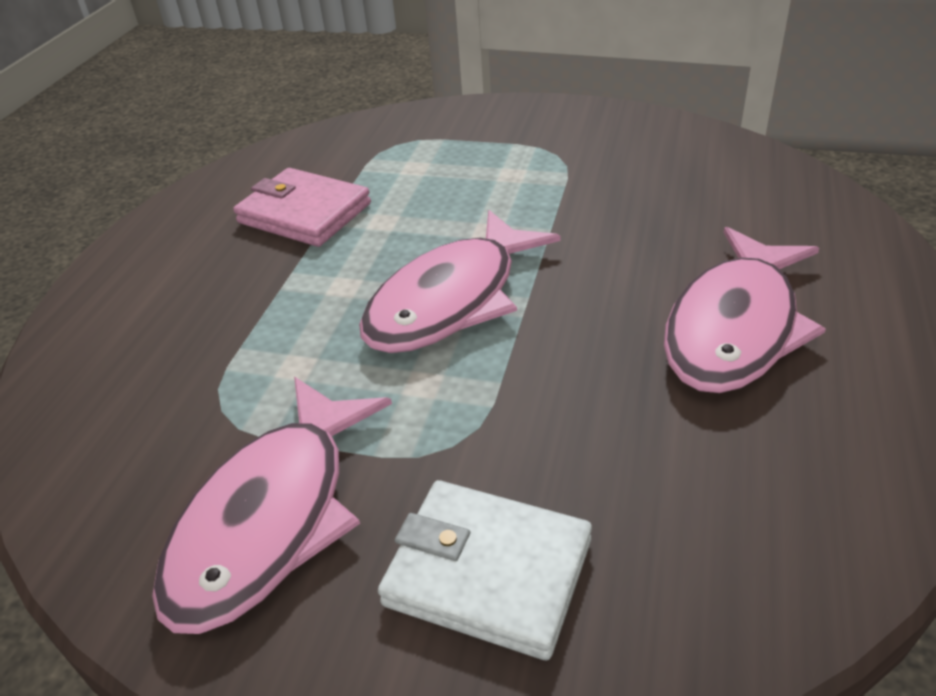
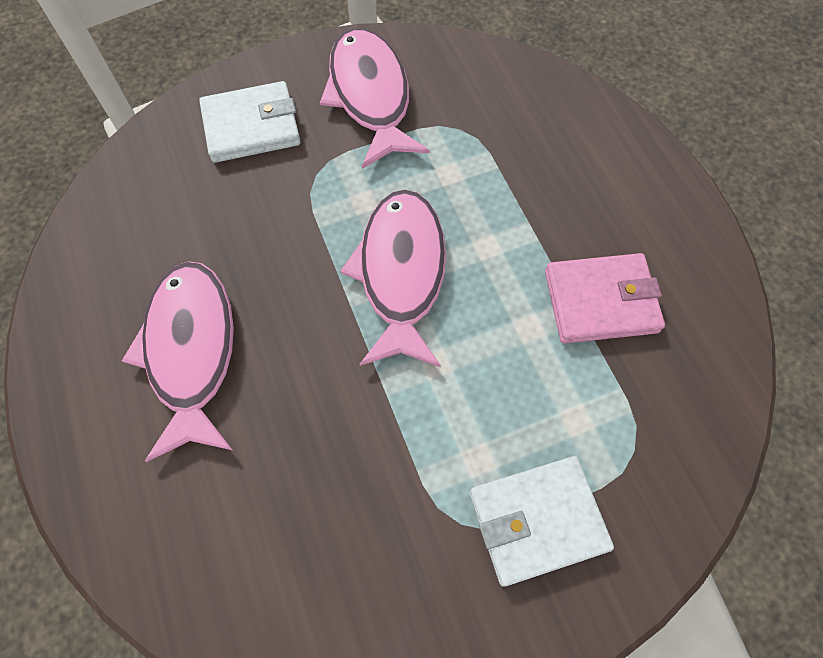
camera: 140 degrees right, 25 degrees up
(501, 139) = (537, 521): none -> white wallet

